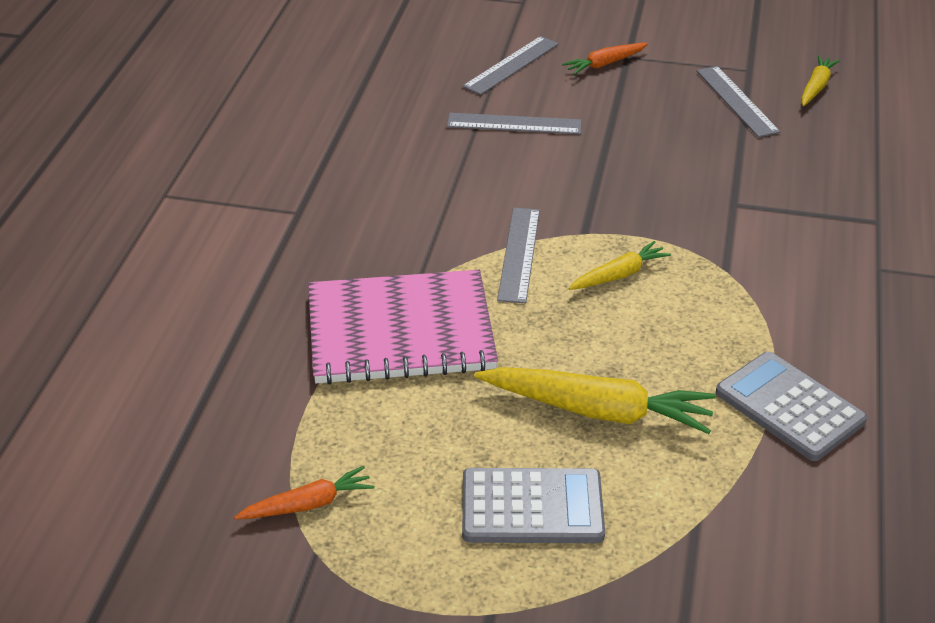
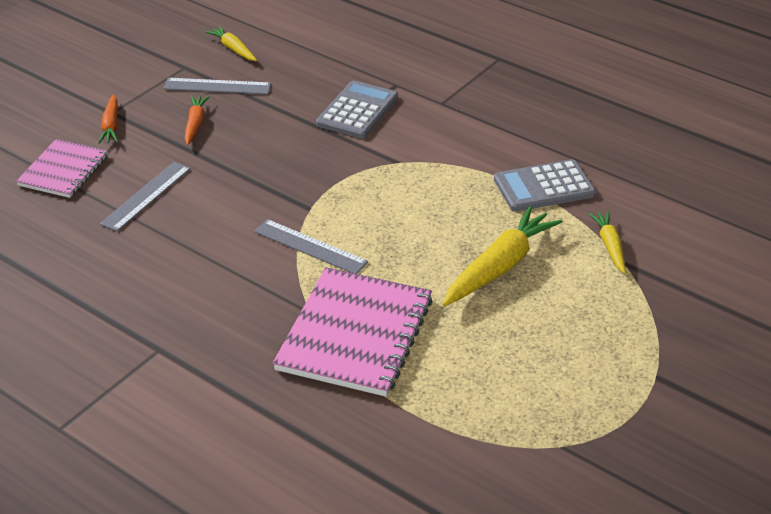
camera: 65 degrees left, 0 degrees up
(308, 504) = (512, 437): orange carrot -> orange carrot (195, 124)
(511, 65) = (63, 170): grey ruler -> pink notebook
(532, 507) = (572, 326): grey calculator -> grey calculator (357, 111)
(619, 275) = (369, 208): yellow carrot -> yellow carrot (610, 246)

